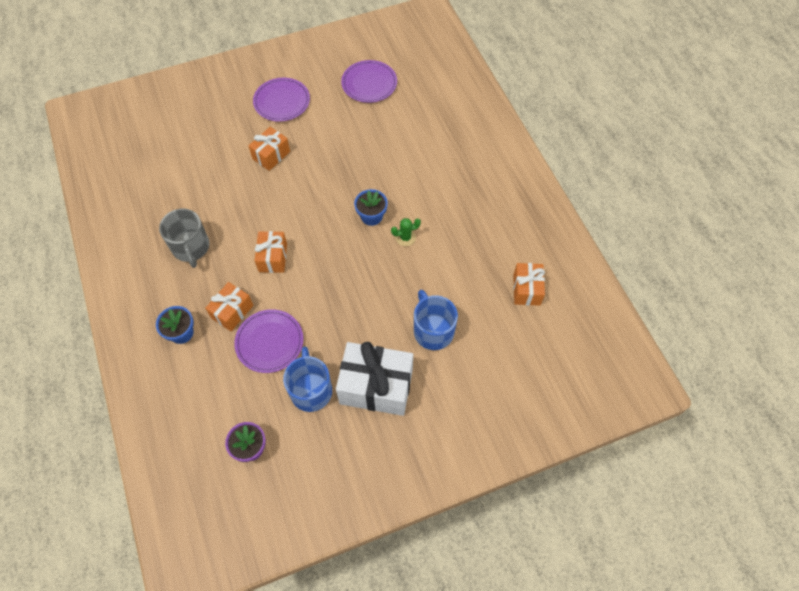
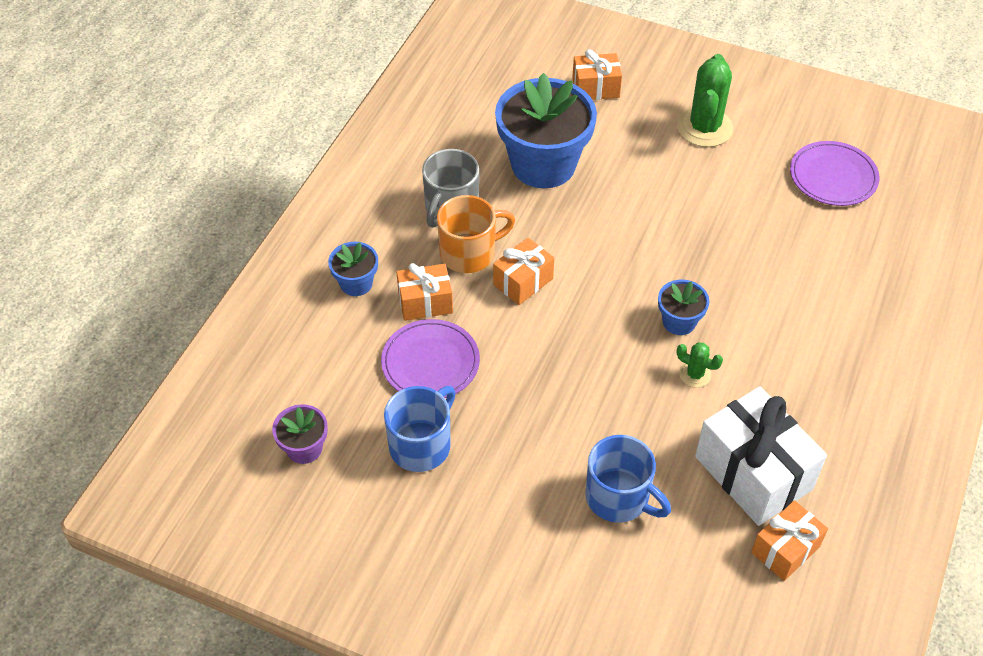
camera: 45 degrees right, 10 degrees down
(217, 184) = (543, 164): none -> blue flower pot
(228, 265) = (469, 253): none -> orange mug
(271, 155) = (632, 176): orange gift -> orange gift (595, 88)
(282, 101) = (704, 127): purple plate -> green cactus
(376, 386) = (492, 500): white gift -> white gift (753, 472)
(433, 330) = (619, 498): blue mug -> blue mug turned 105 degrees clockwise

